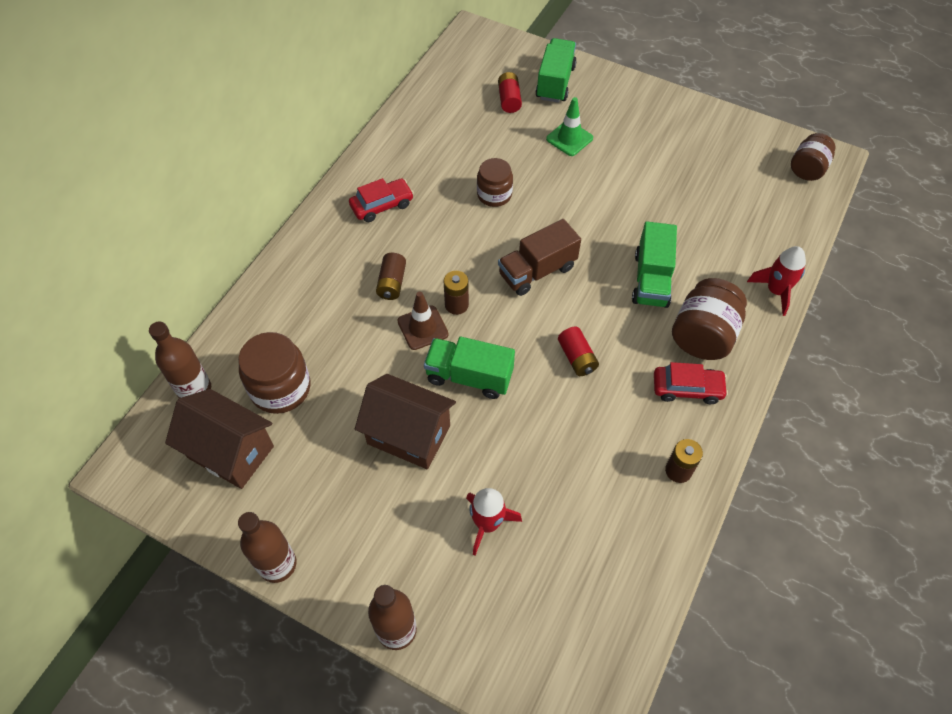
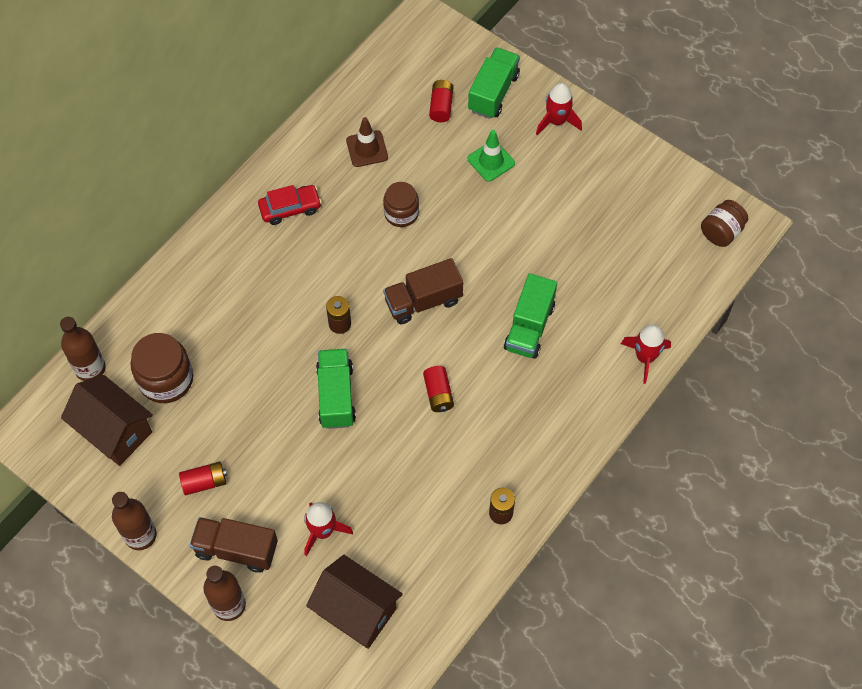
camera: 10 degrees right, 5 degrees up
(342, 491) = (204, 482): none -> red battery
(392, 283) = (284, 292): brown battery -> none
(392, 561) = (236, 549): none -> brown truck
(408, 435) = (271, 441): brown house -> brown house (356, 611)
(422, 328) = (304, 342): brown traffic cone -> brown traffic cone (367, 149)
(469, 376) = (336, 396): green truck -> green truck turned 60 degrees clockwise
(621, 98) = (557, 121): none -> red rocket
(687, 388) = (531, 439): red car -> none
(703, 335) = (561, 391): brown jar -> none

